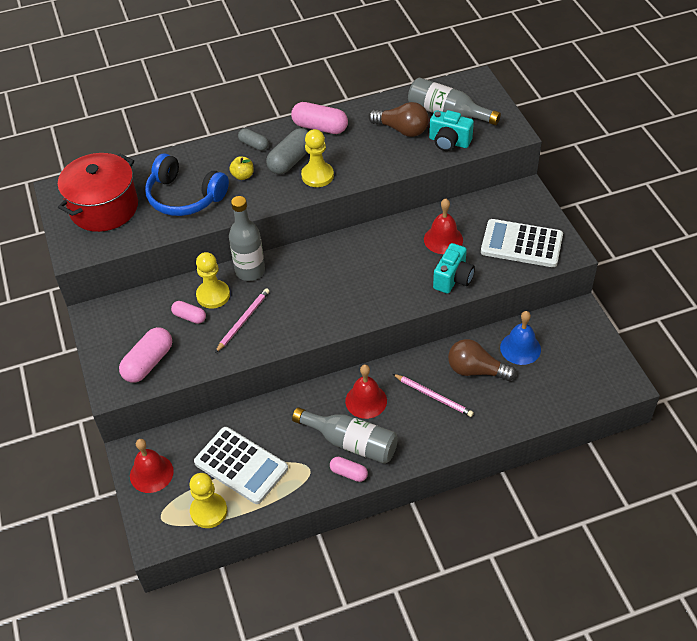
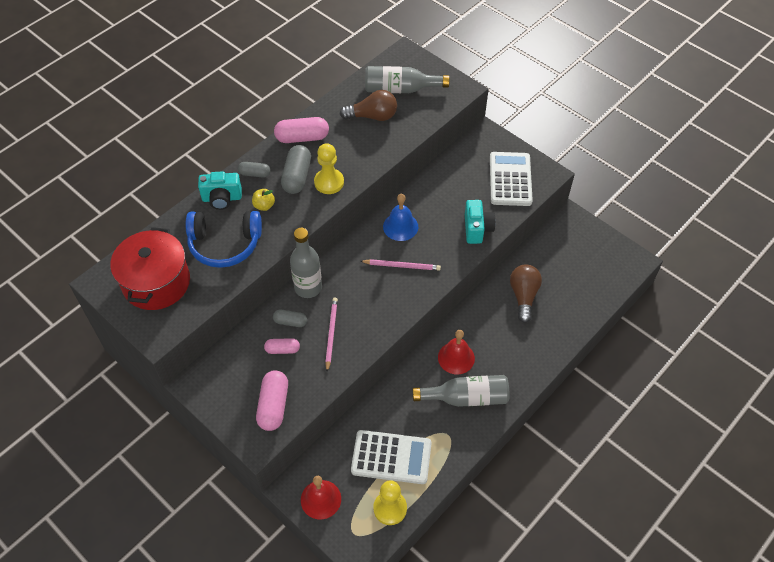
camera: 30 degrees left, 5 degrees up
(213, 295) = (290, 322): yellow pawn -> grey capsule
(348, 473) = (480, 424): pink capsule -> none
(433, 396) = (505, 331): pink pencil -> pink pencil (402, 266)
(443, 239) = (448, 198): red bell -> none
(449, 142) = (417, 114): turquoise camera -> turquoise camera (222, 198)
(476, 370) = (523, 296): brown light bulb -> brown light bulb turned 105 degrees clockwise
(520, 348) = (545, 264): blue bell -> blue bell (400, 226)
(521, 244) = (510, 179): white calculator -> white calculator turned 105 degrees clockwise

